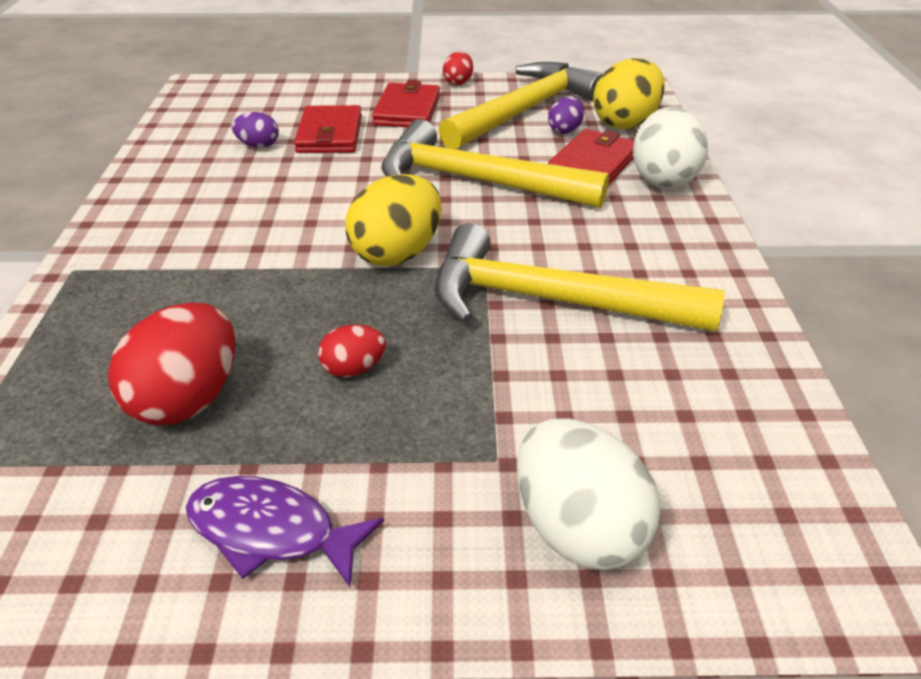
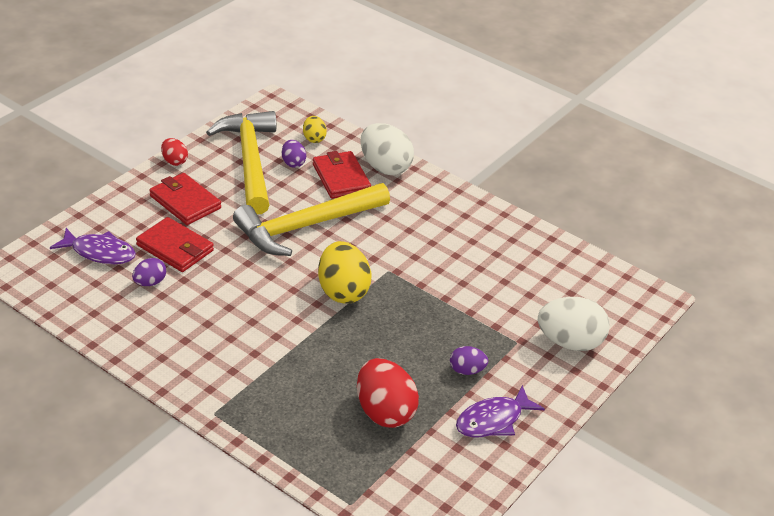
camera: 55 degrees left, 0 degrees up
(272, 108) = (99, 252): none -> purple fish
(353, 369) = (419, 352): red egg -> none
(364, 437) = (466, 370): none -> purple egg
(550, 301) = (438, 267): yellow hammer -> none
(625, 123) = (314, 138): yellow egg -> yellow egg, size x0.52

